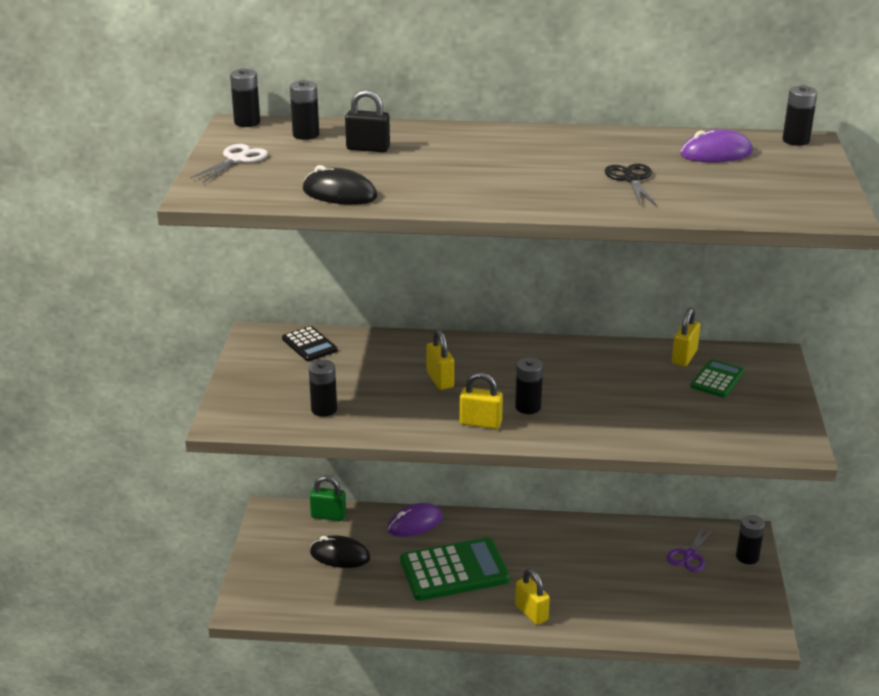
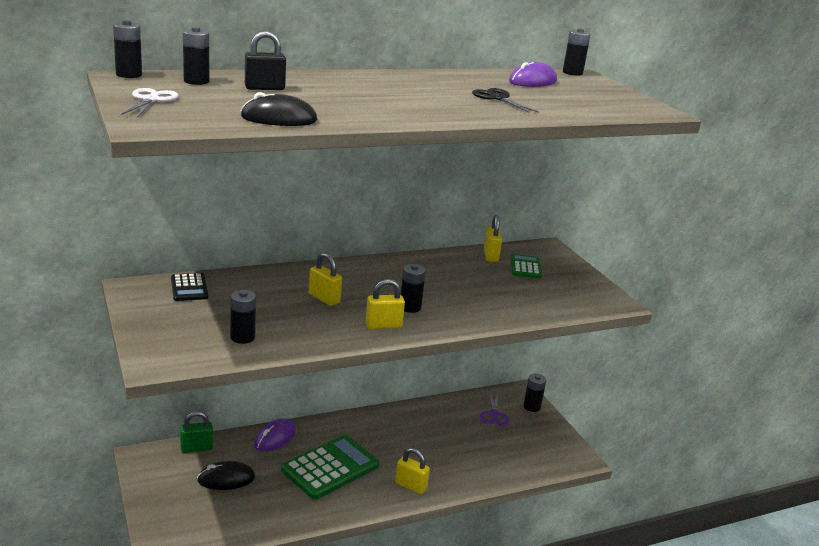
camera: 30 degrees left, 5 degrees down
(309, 345) = (189, 288): black calculator -> black calculator turned 45 degrees clockwise

